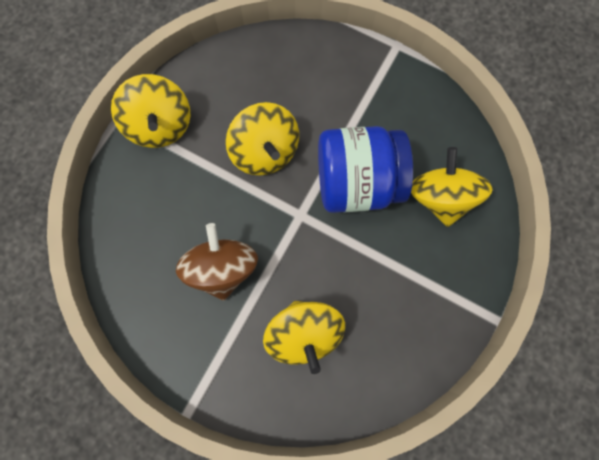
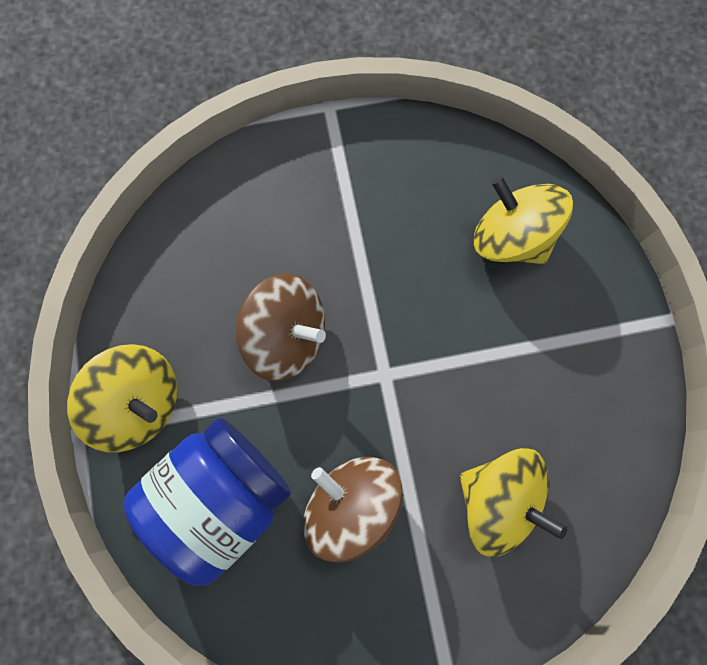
camera: 40 degrees left, 0 degrees up
(265, 152) = (287, 336): yellow spinning top -> brown spinning top
(356, 182) = (413, 291): blue jar -> blue jar (222, 496)

